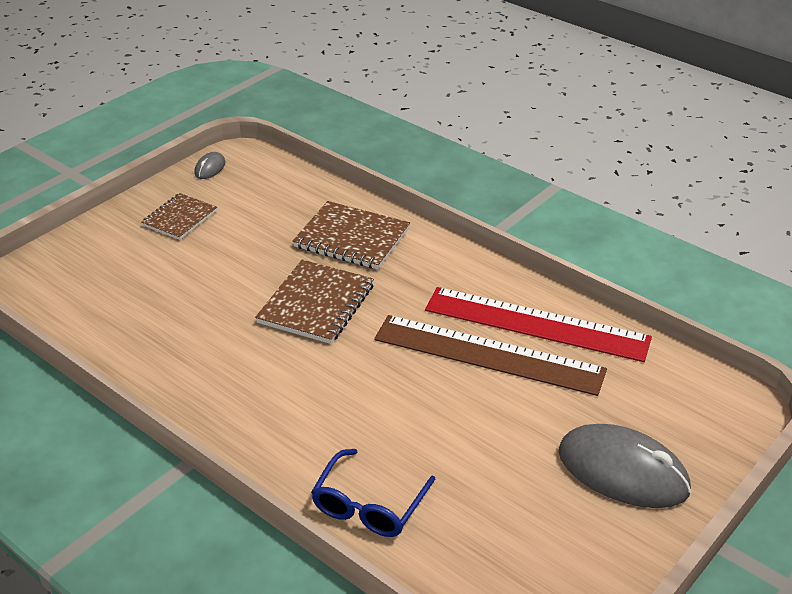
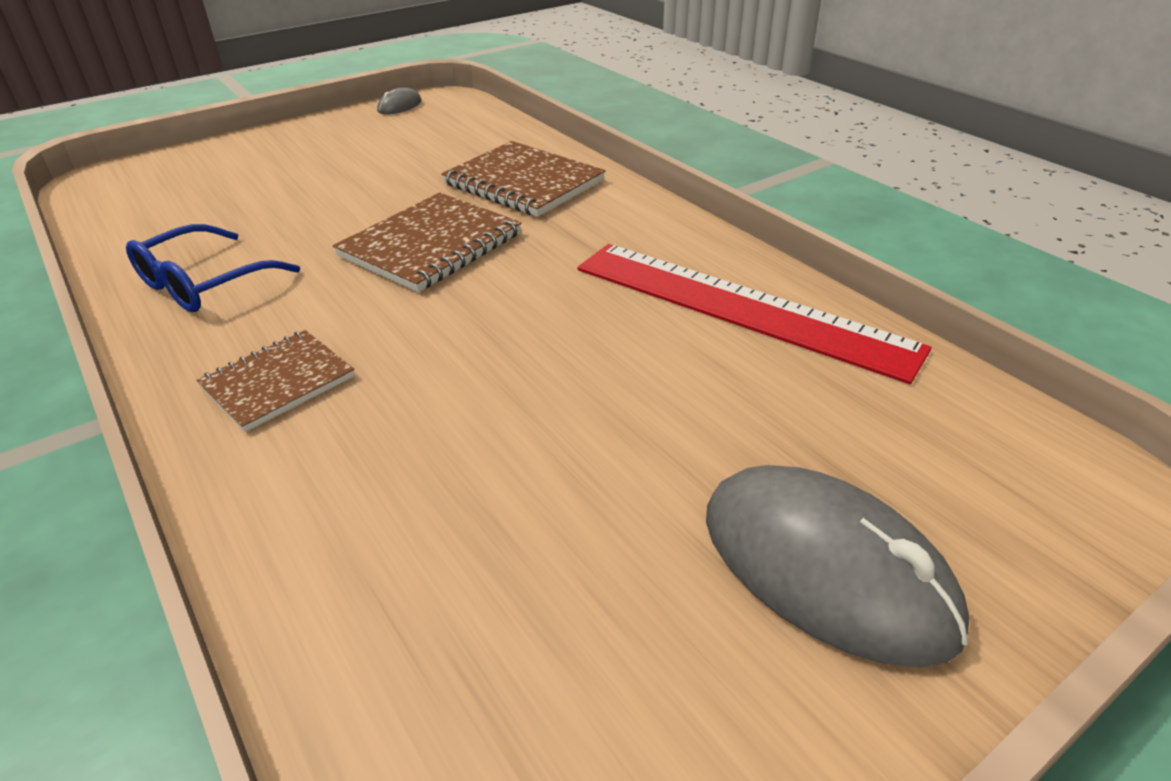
camera: 15 degrees right, 0 degrees up
(180, 218) = (329, 144): brown notebook -> brown notebook (278, 382)
(369, 506) = (319, 542): blue glasses -> blue glasses (203, 284)
(488, 355) = (646, 338): brown ruler -> none

